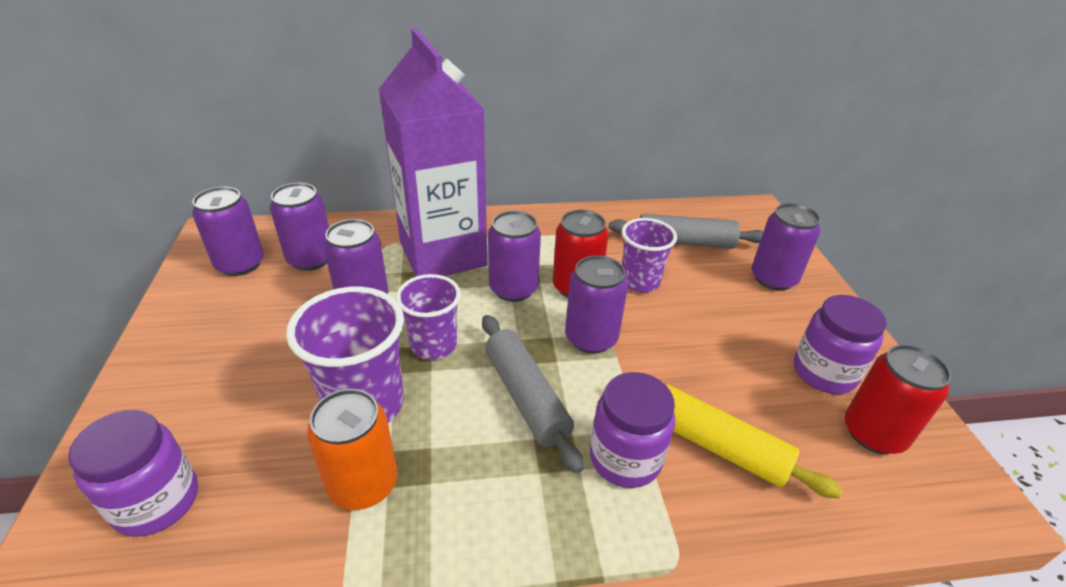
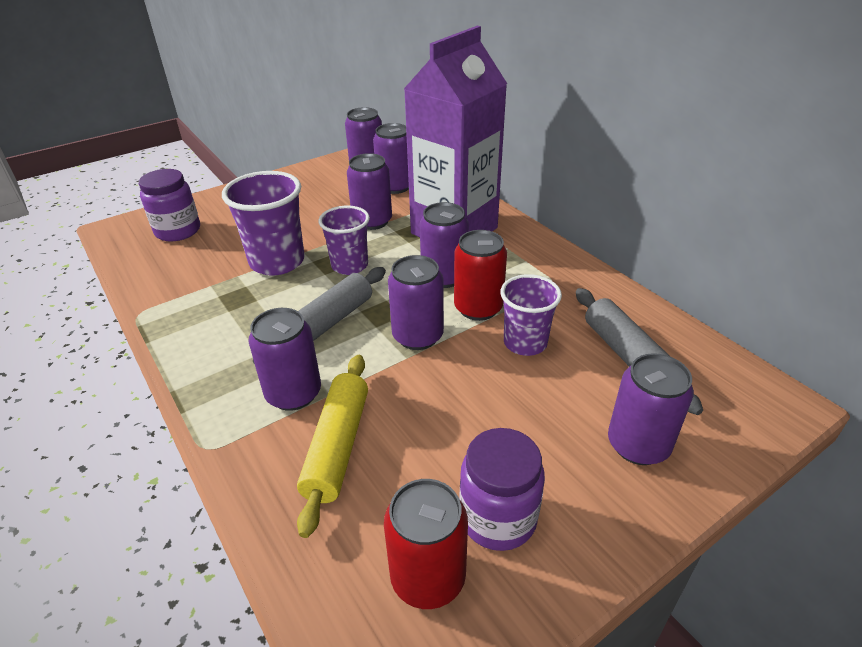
camera: 65 degrees right, 0 degrees up
(363, 484) = (216, 287): orange can -> none
(625, 458) = (293, 393): purple jar -> purple can

